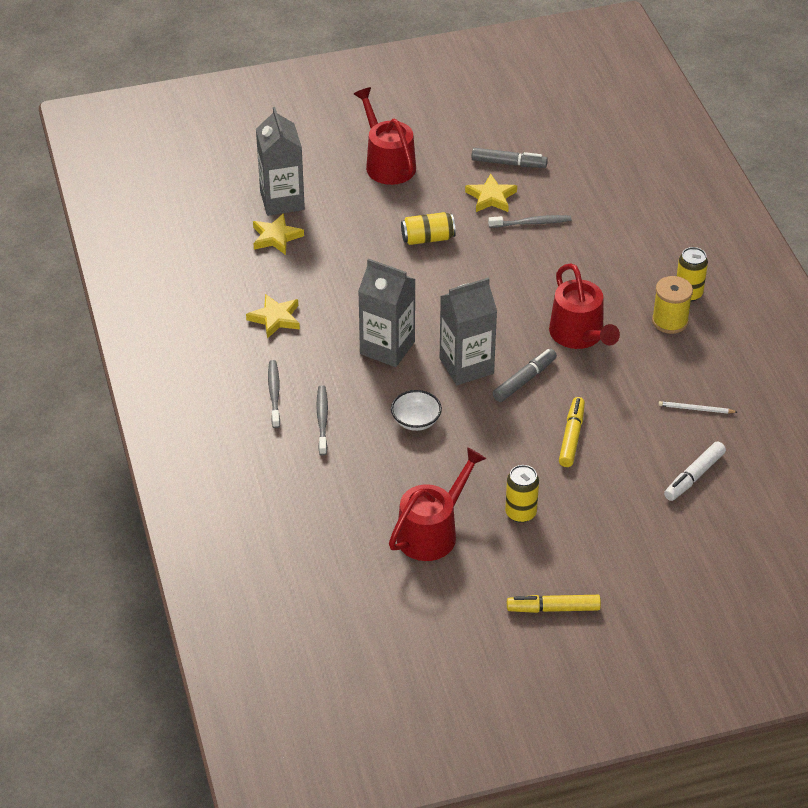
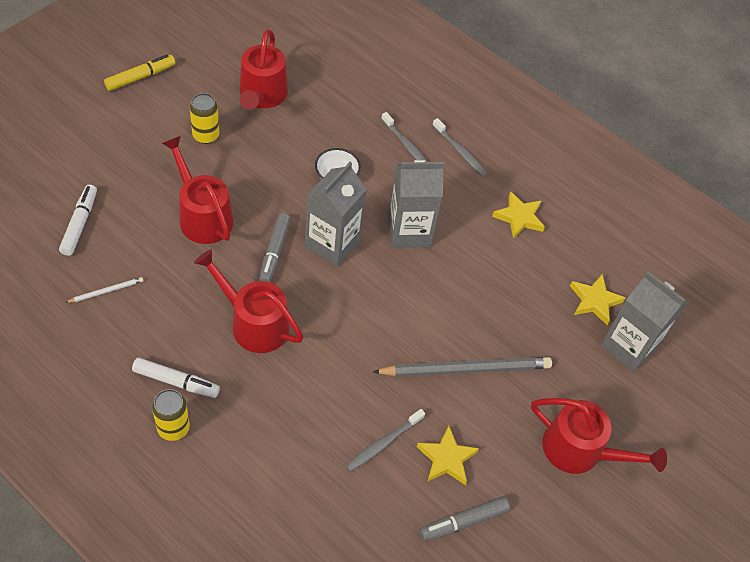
camera: 140 degrees right, 10 degrees up
(427, 238) = (466, 369): yellow can -> grey pencil
(571, 437) = (202, 216): yellow marker -> red watering can
(670, 321) = (176, 382): yellow spool -> white marker

